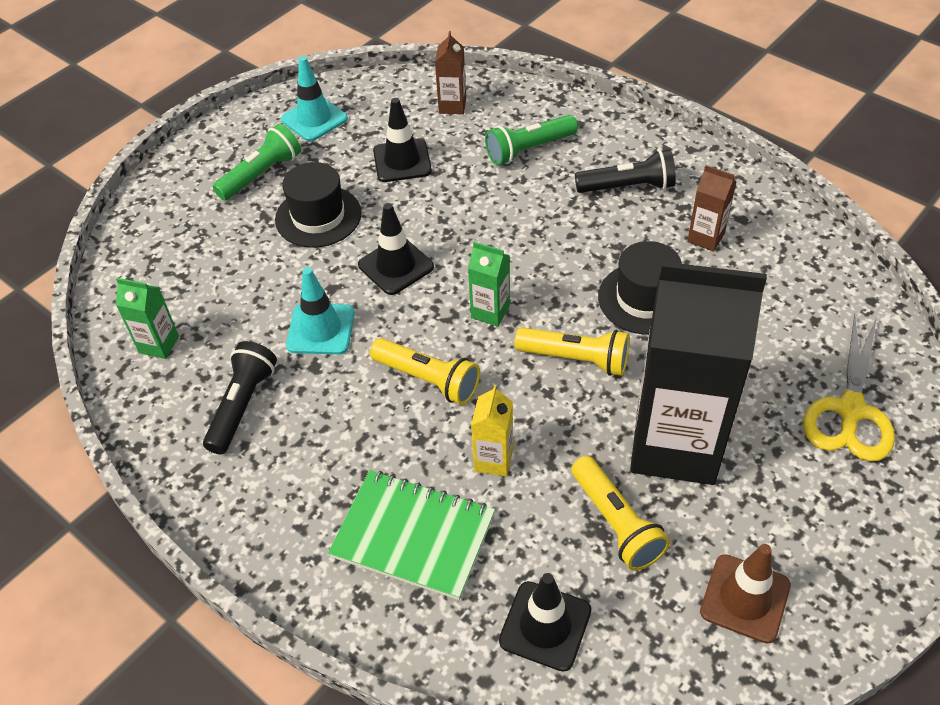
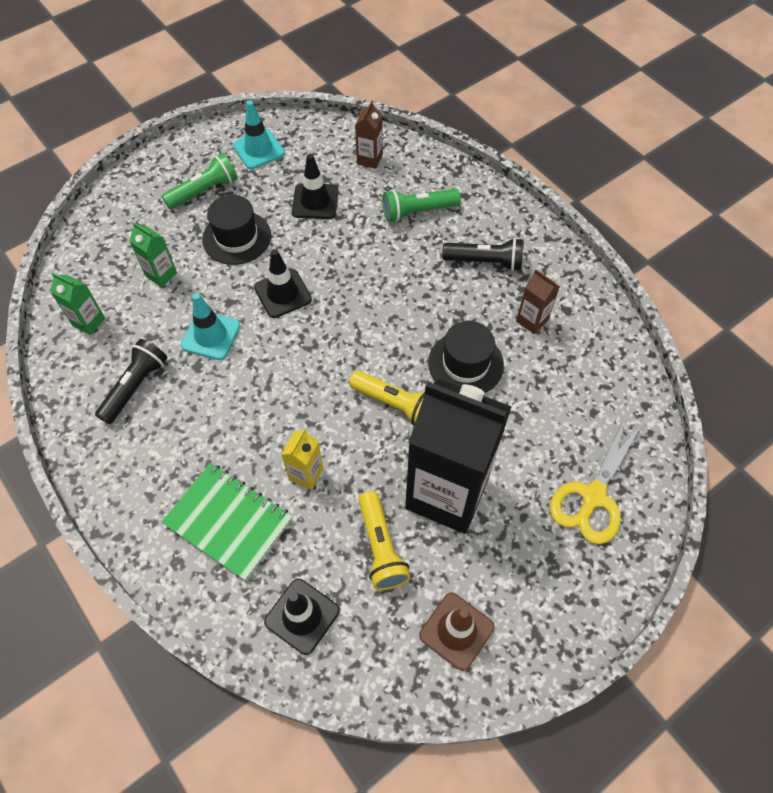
camera: 10 degrees right, 10 degrees up
(428, 379) = (278, 396): yellow flashlight -> none
(490, 312) = (342, 349): green carton -> green carton (161, 275)

